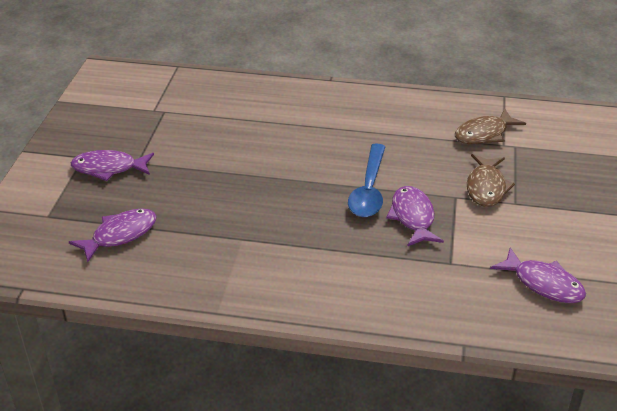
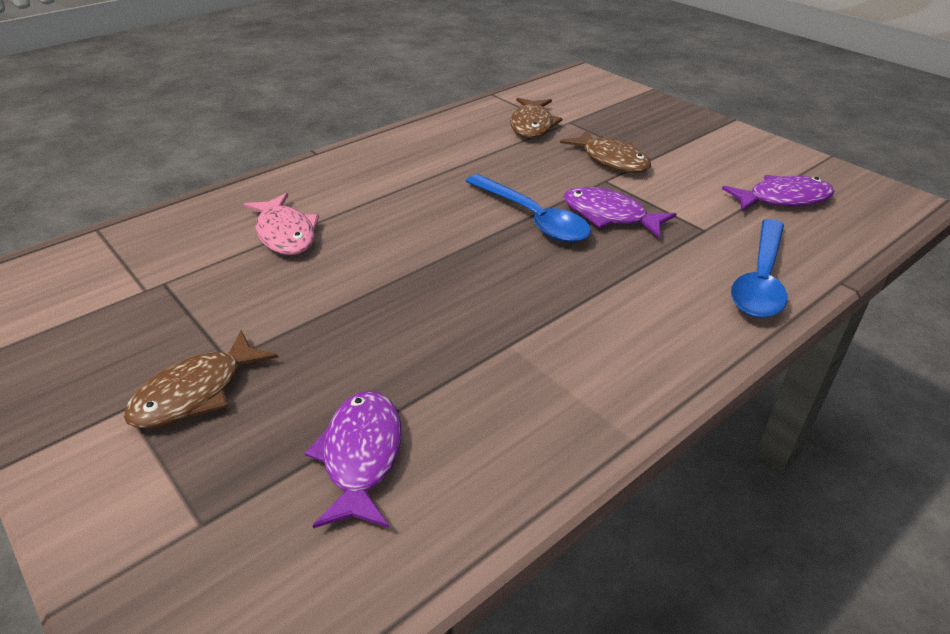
camera: 50 degrees left, 0 degrees up
(109, 168) = (196, 392): purple fish -> brown fish
(243, 119) = (285, 234): none -> pink fish
(419, 308) = (760, 280): none -> blue spoon

